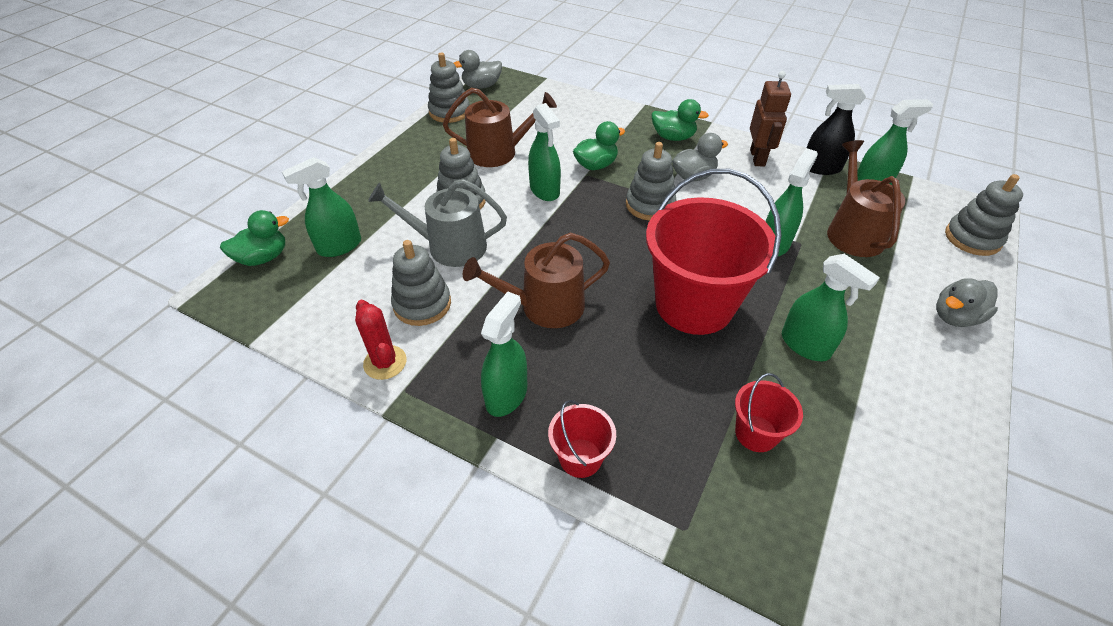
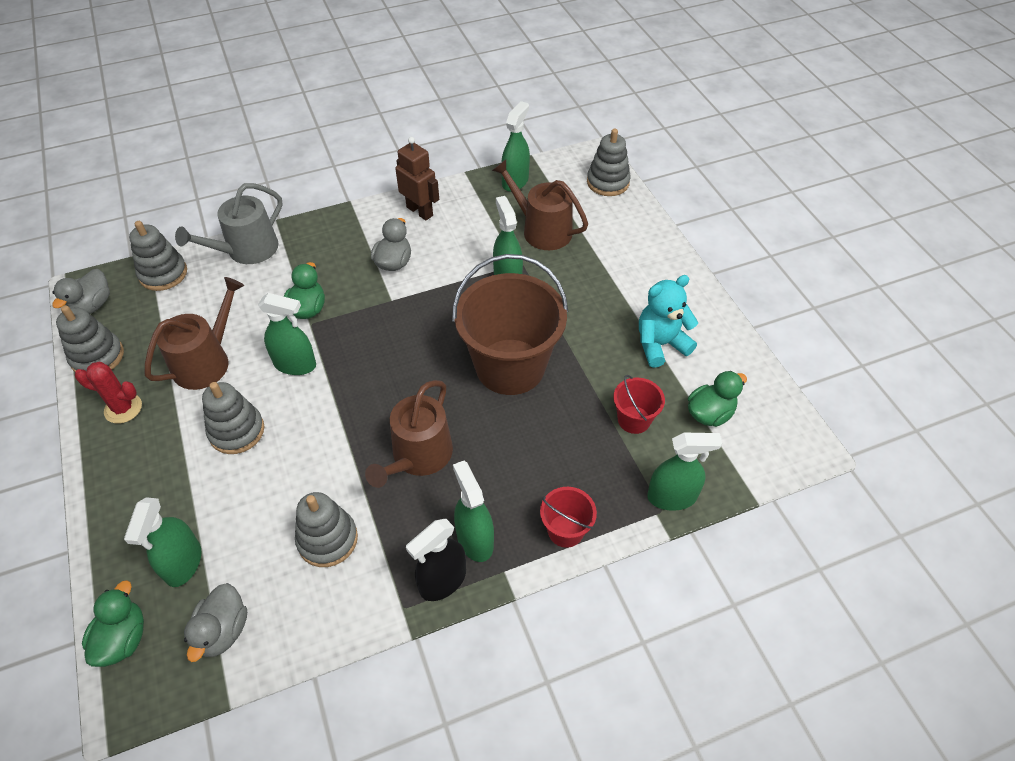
camera: 50 degrees left, 5 degrees up
(385, 362) = (362, 605): red cactus -> red cactus (123, 408)
(449, 246) = (283, 477): grey watering can -> grey watering can (247, 250)
(650, 205) = (392, 312): grey stacking toy -> grey stacking toy (163, 274)
(673, 137) = (337, 237): green duck -> green duck (710, 413)
(694, 305) = (510, 366): red bucket -> brown bucket
(805, 345) = (599, 338): green spray bottle -> green spray bottle (672, 497)
(821, 168) = (470, 189): black spray bottle -> black spray bottle (442, 581)
(865, 398) = (660, 344): none -> turquoise teddy bear
(955, 317) = (650, 249): grey duck -> grey duck (223, 631)

